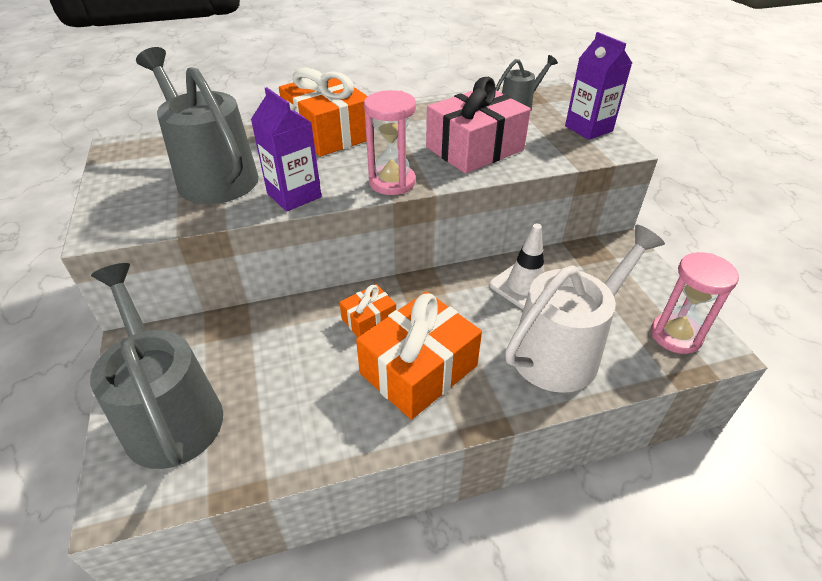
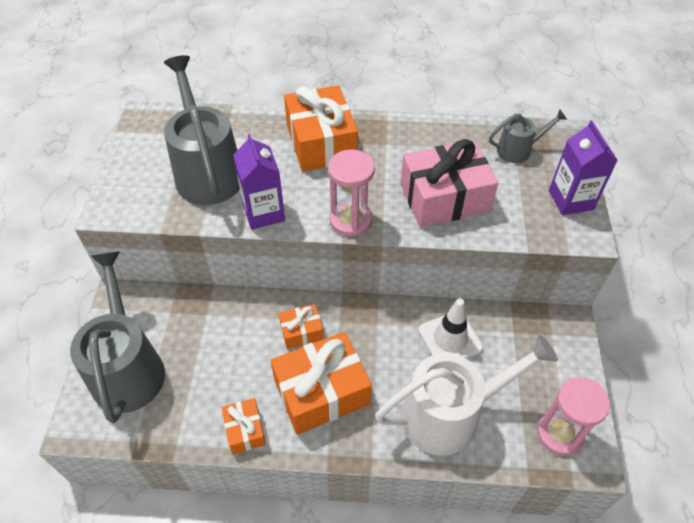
camera: 20 degrees right, 10 degrees up
(347, 434) = (245, 430): none -> orange gift

